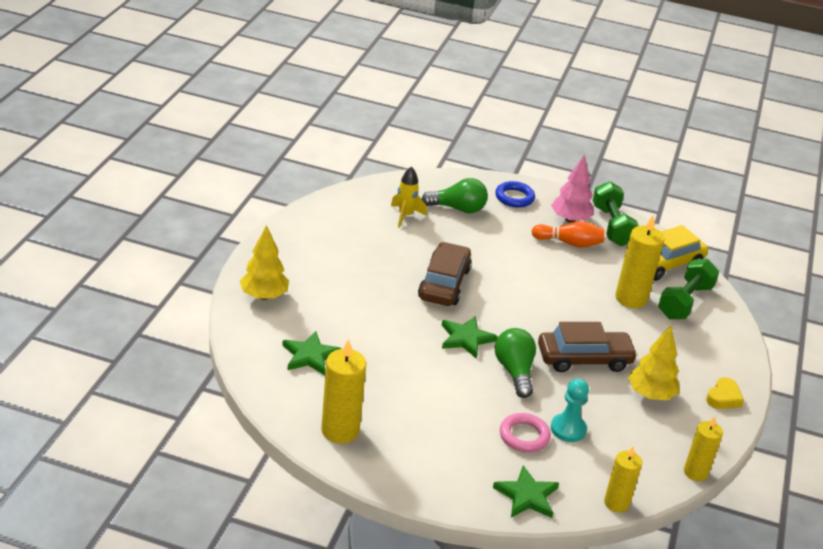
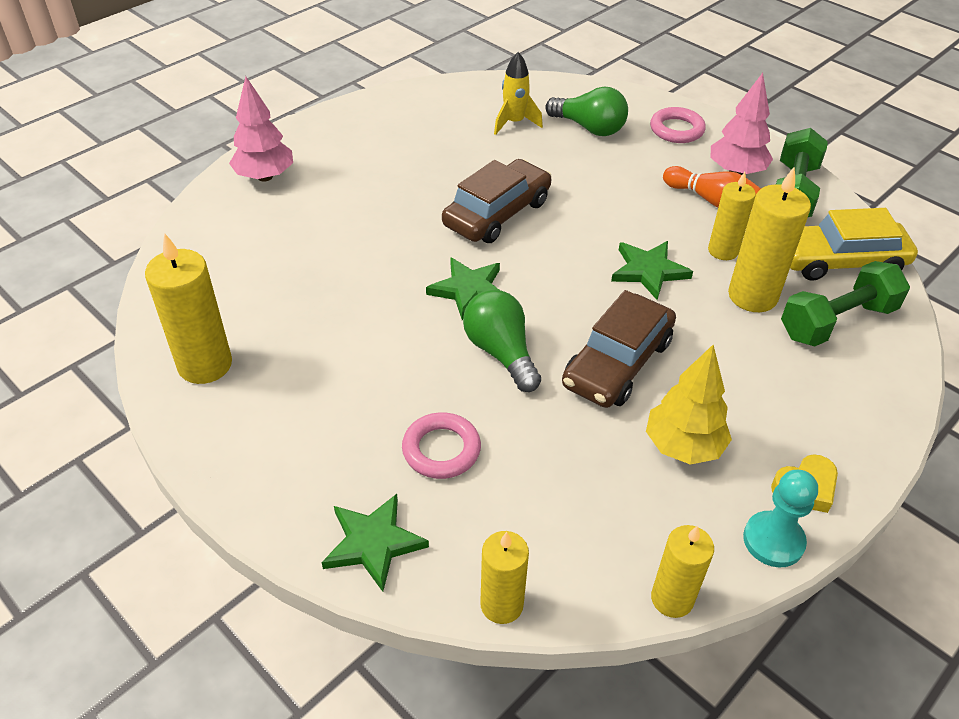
camera: 30 degrees right, 10 degrees up
(264, 296) = (265, 177): yellow tree -> pink tree
(310, 356) = (254, 260): green star -> green star (648, 271)
(514, 197) = (676, 130): blue ring -> pink ring
(514, 371) = (501, 352): green light bulb -> green light bulb turned 45 degrees counterclockwise
(568, 429) = (514, 460): turquoise pawn -> turquoise pawn (773, 540)
(584, 359) = (617, 363): brown car -> brown car turned 105 degrees clockwise
(596, 274) = (723, 251): none -> yellow candle

